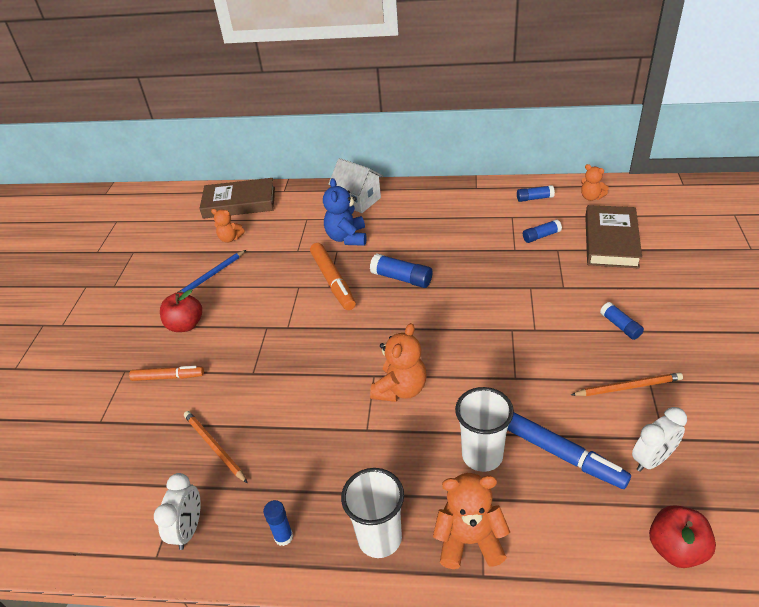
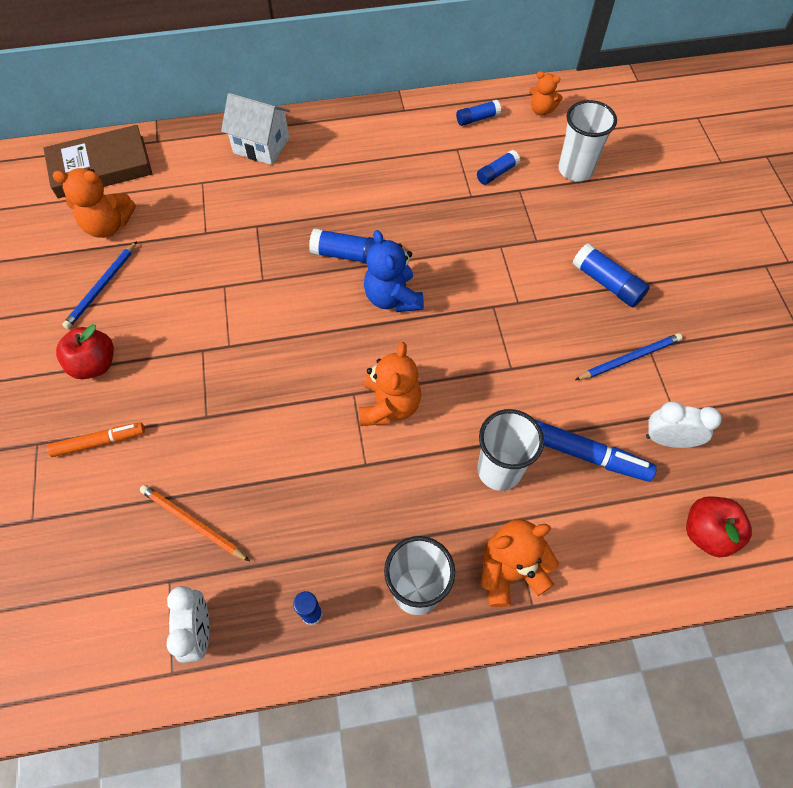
camera: 20 degrees left, 20 degrees up
(230, 238) = (108, 225): orange teddy bear -> orange teddy bear, size x1.62
(333, 281) = (265, 271): orange marker -> none
(347, 238) = (264, 204): blue teddy bear -> blue teddy bear (393, 297)
(611, 241) = (575, 170): brown book -> white cup
(620, 326) = (607, 283): blue glue stick -> blue glue stick, size x1.52
(628, 387) = (629, 358): orange pencil -> blue pencil
(652, 460) = (668, 440): white clock -> white clock turned 120 degrees counterclockwise

